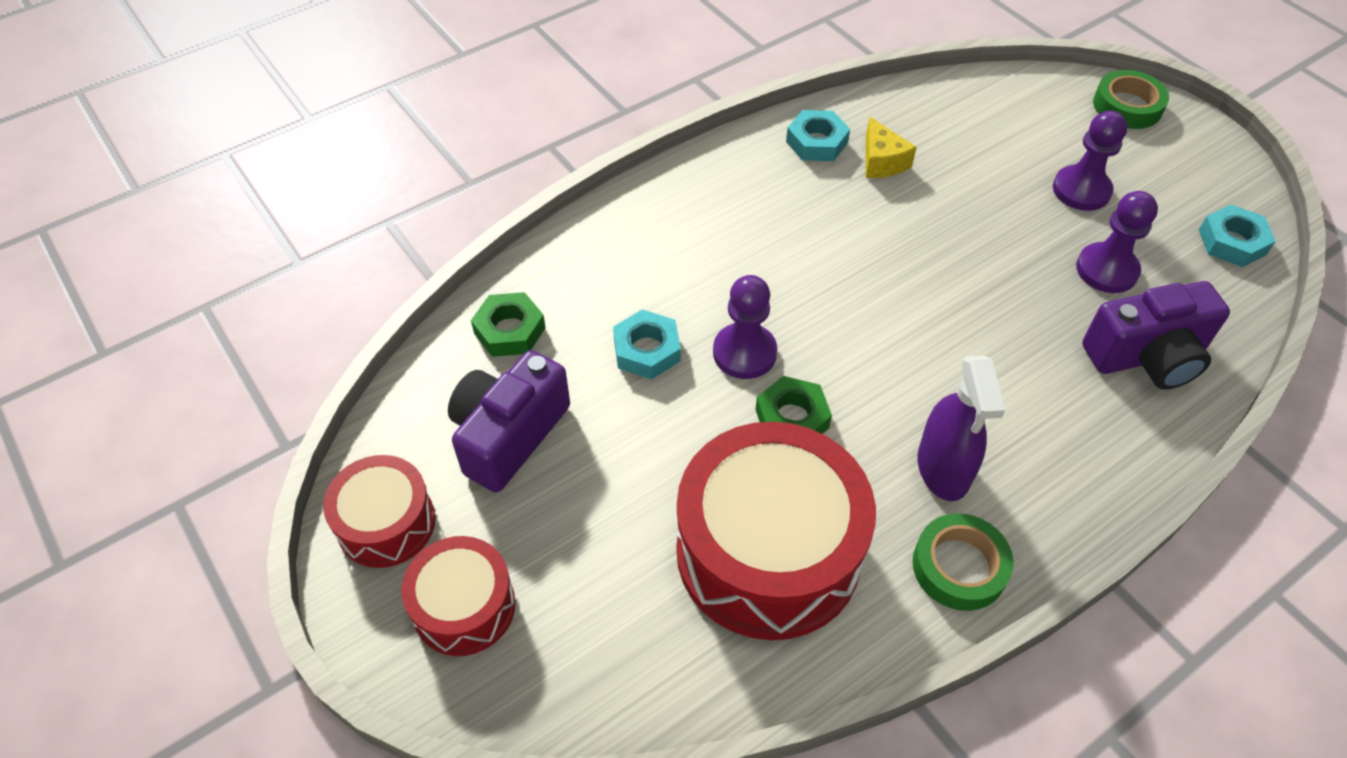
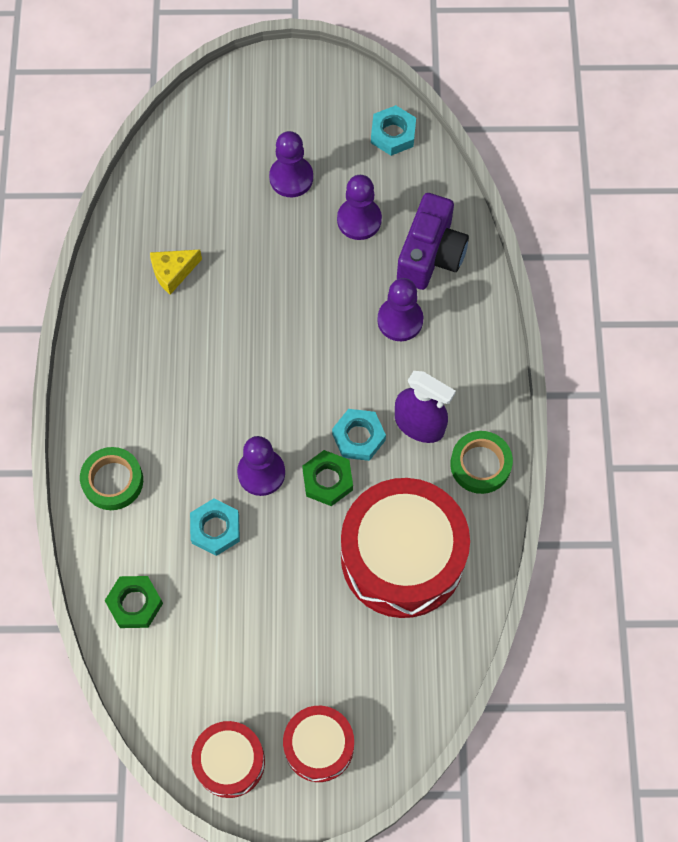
camera: 55 degrees left, 15 degrees up
(509, 435) = (218, 652): purple camera -> none
(816, 142) = (123, 299): turquoise nut -> turquoise nut (358, 437)
(881, 161) = (173, 272): yellow cheese -> yellow cheese turned 135 degrees clockwise
(1041, 374) = (400, 320): none -> purple pawn
(1127, 106) = (247, 87): green tape -> green tape (113, 481)

